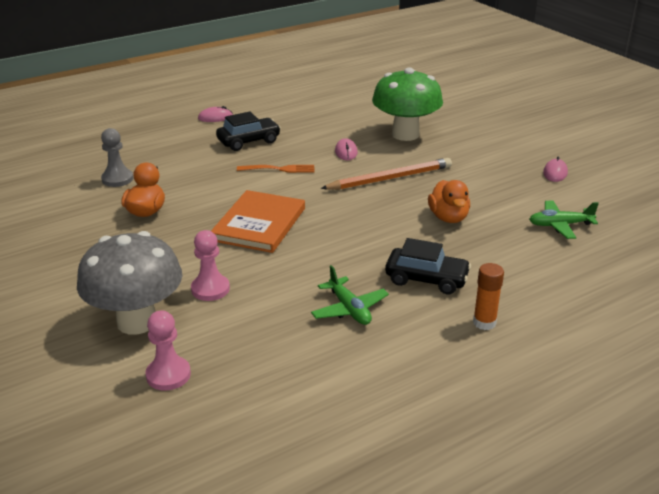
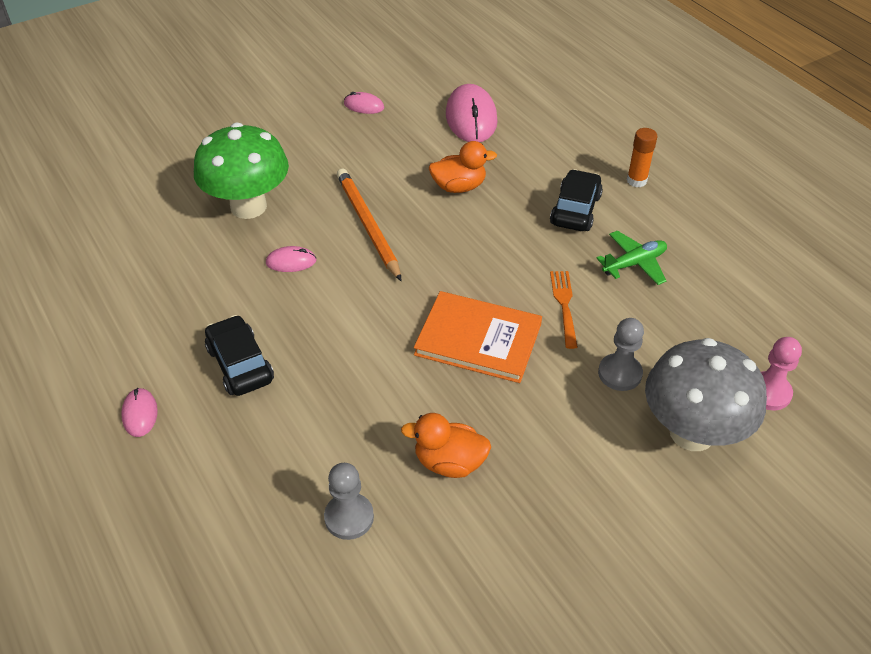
camera: 90 degrees left, 15 degrees up
(210, 289) = (620, 373): pink pawn -> grey pawn
(278, 169) = (334, 327): orange fork -> orange fork (564, 306)
(560, 225) = (471, 118): green plane -> pink mouse

